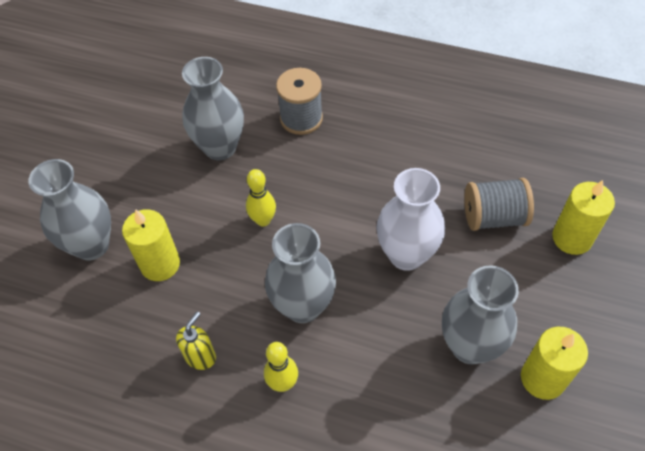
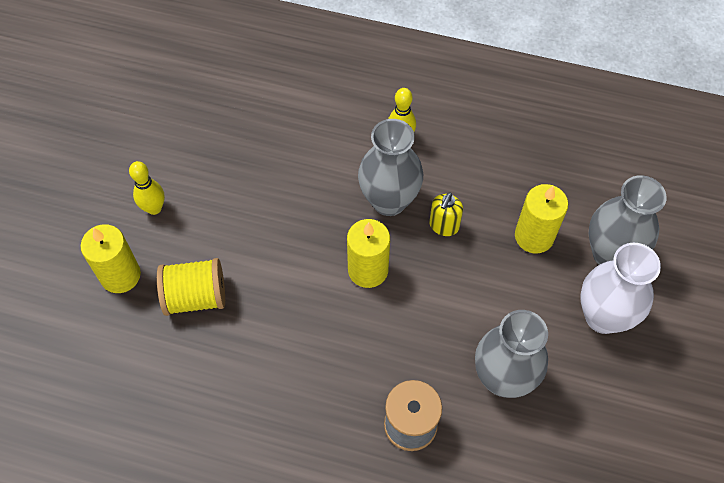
camera: 175 degrees right, 5 degrees up
(200, 356) = (475, 156): yellow soap dispenser -> yellow soap dispenser (444, 226)
(263, 220) = (438, 286): yellow bowling pin -> yellow bowling pin (154, 208)
(406, 255) = (290, 253): white vase -> white vase (603, 316)
(470, 346) = (239, 171): grey vase -> none
(493, 217) = (196, 296): grey spool -> yellow spool
(542, 378) = (181, 148): yellow candle -> yellow candle (368, 270)

